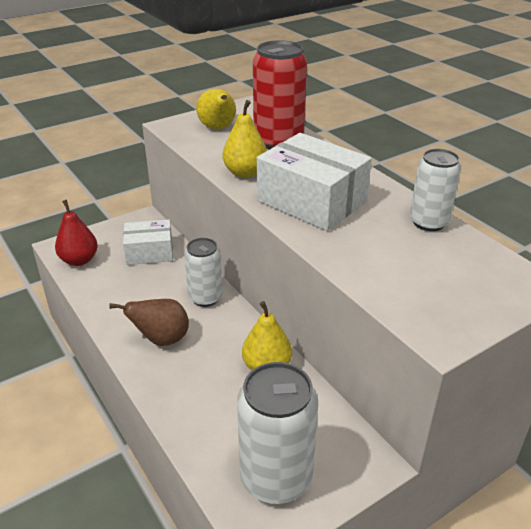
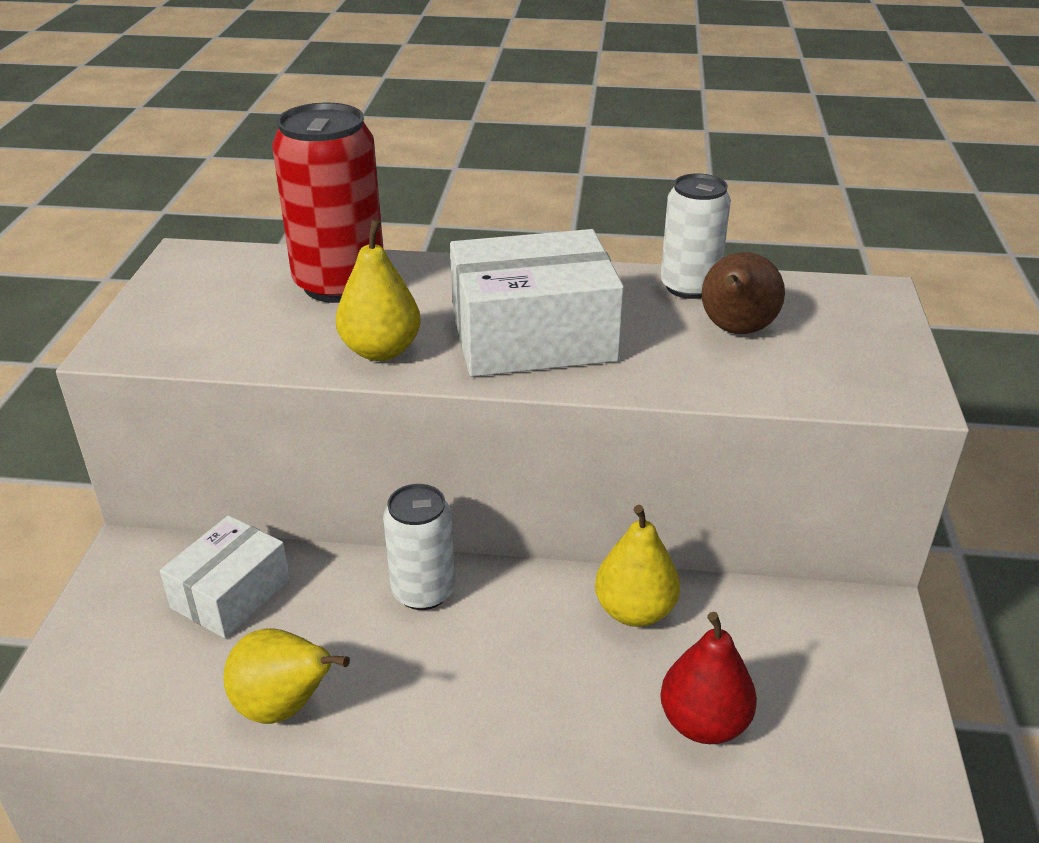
camera: 50 degrees left, 0 degrees up
(79, 260) = (126, 694): red pear -> red pear (703, 723)
(161, 339) = (460, 691): brown pear -> brown pear (735, 330)
(218, 128) = (212, 311): yellow pear -> yellow pear (284, 706)
(276, 478) = (837, 716): white can -> none

